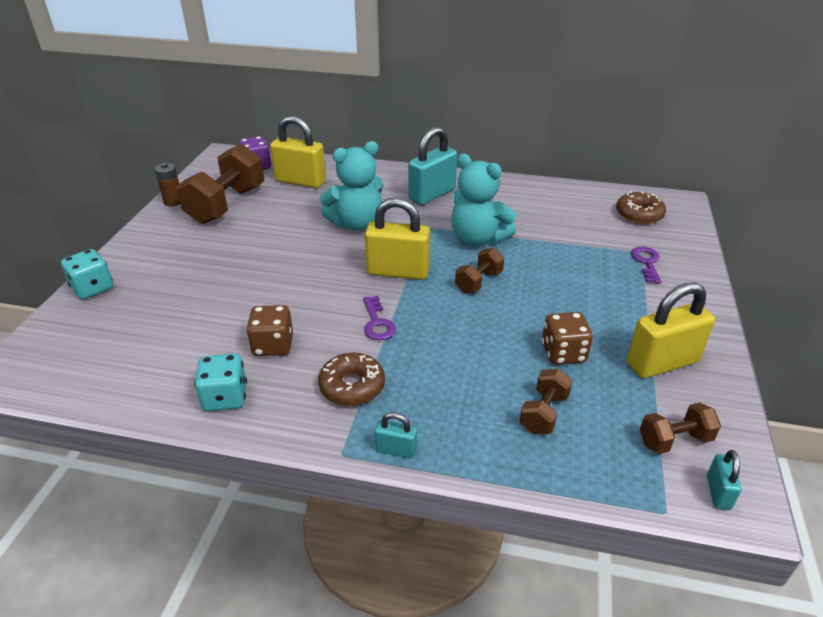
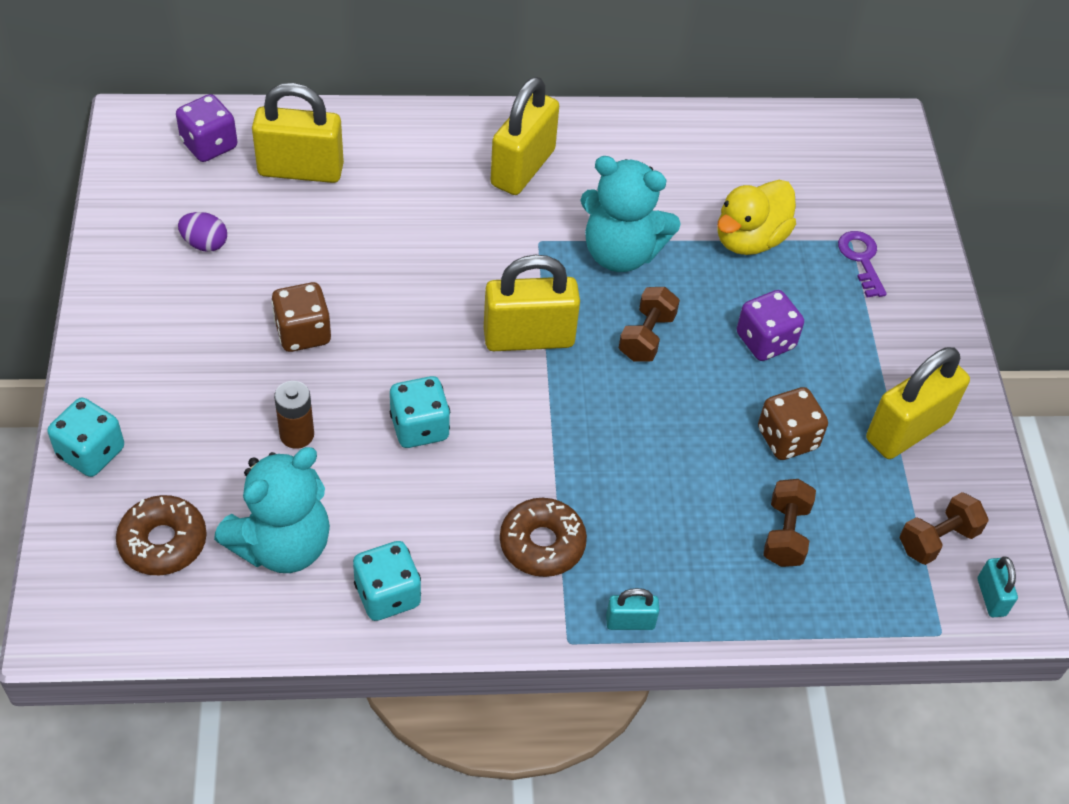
camera: 20 degrees left, 15 degrees up
(173, 202) = (111, 251): brown battery -> brown battery (297, 435)
(227, 205) = (205, 244): brown dumbbell -> purple egg
(273, 345) = (410, 501): brown dice -> brown dice (303, 333)
(302, 306) = (419, 427): none -> turquoise dice
(356, 223) = (430, 251): turquoise teddy bear -> turquoise teddy bear (282, 545)
(377, 323) = (535, 435): purple key -> none
(432, 194) = (523, 168): turquoise padlock -> yellow padlock
(563, 296) = (765, 341): none -> purple dice
(568, 243) = (749, 239): none -> yellow duck
(639, 214) = (835, 163): brown donut -> brown donut (163, 542)

